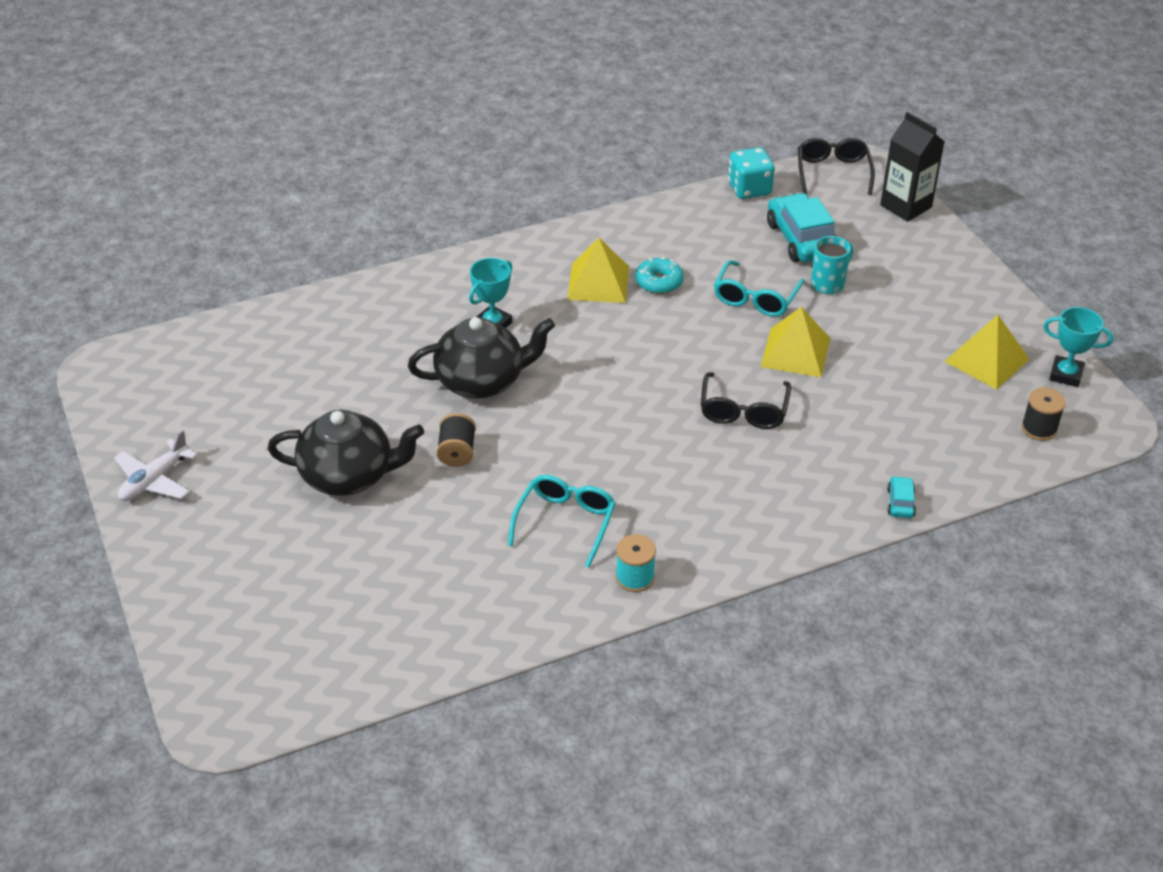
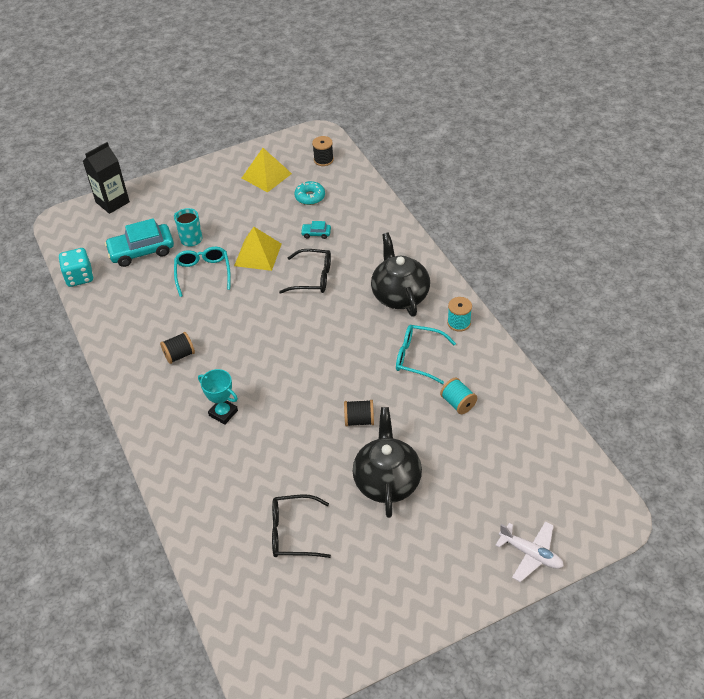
camera: 90 degrees left, 5 degrees up
(154, 480) = (403, 611): white plane -> white plane (531, 554)
(469, 561) = (458, 403): none -> turquoise spool
(482, 381) = (286, 413): black teapot -> black teapot (400, 295)
(598, 282) = (179, 355): yellow pyramid -> black spool
(659, 282) = (181, 322): turquoise donut -> turquoise donut (310, 197)
(755, 298) = (203, 273): turquoise glasses -> turquoise glasses turned 120 degrees counterclockwise
(833, 172) = (67, 235): black glasses -> black glasses (292, 532)
(900, 502) = (386, 214): turquoise car -> turquoise car (316, 233)
(1066, 374) = (279, 147): turquoise trophy -> none

